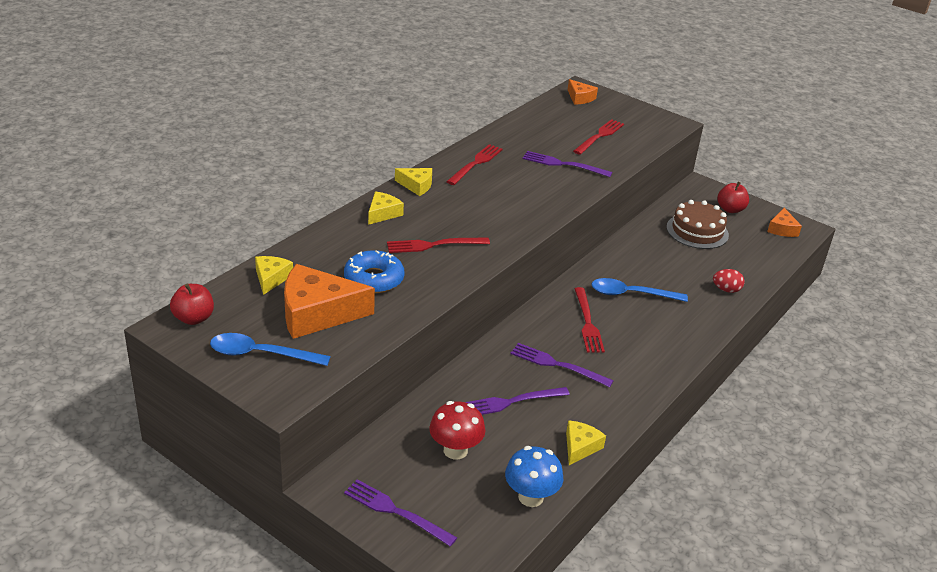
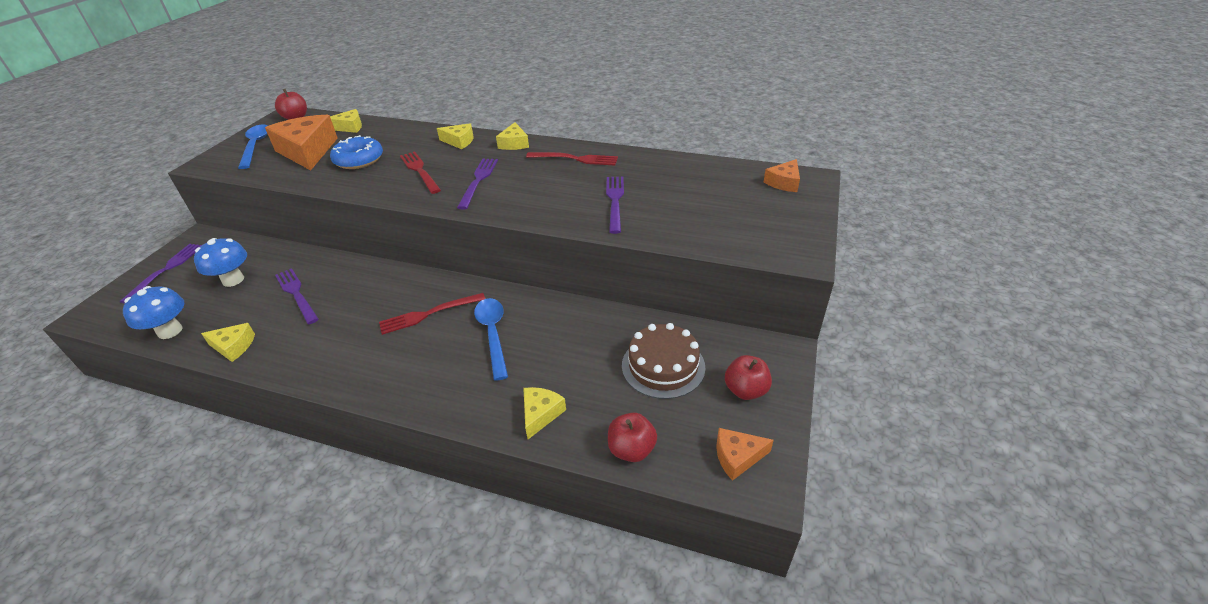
camera: 75 degrees right, 5 degrees up
(455, 450) = (233, 280): red mushroom -> blue mushroom
(556, 364) = (355, 308): purple fork -> purple fork (478, 180)
(600, 136) = (704, 210): red fork -> none
(726, 290) = (540, 414): red egg -> yellow cheese
(767, 262) = (631, 449): none -> red apple

